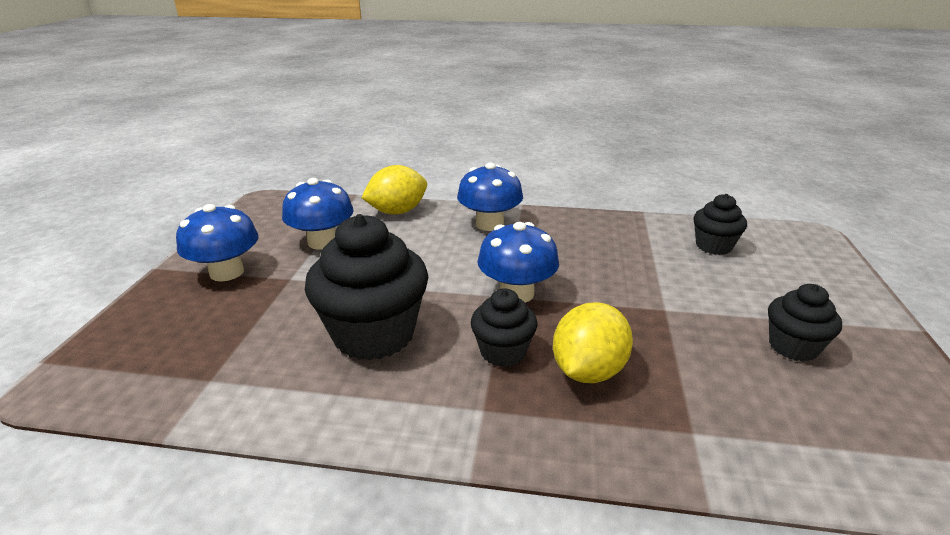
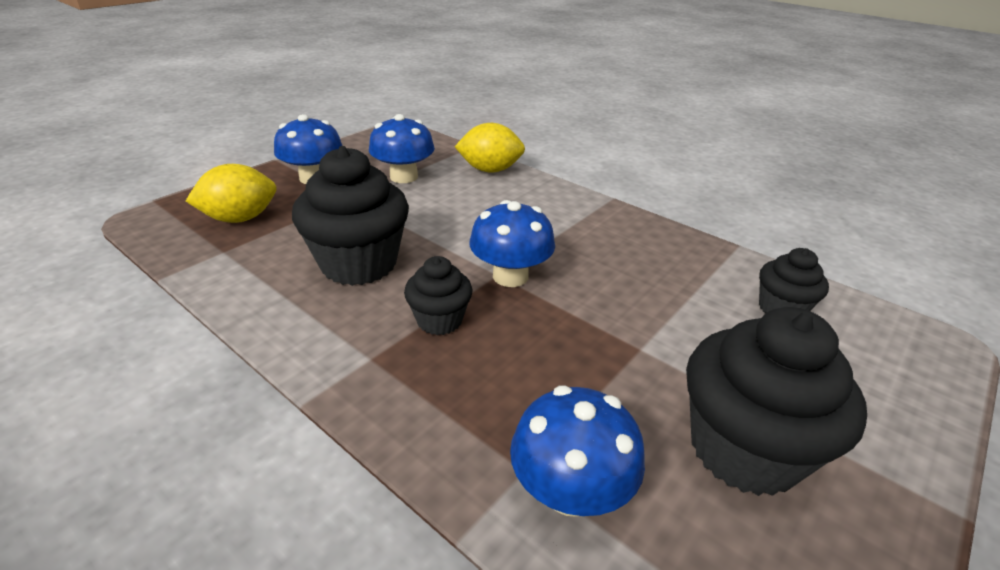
camera: 30 degrees right, 5 degrees up
(489, 224) = (559, 206): blue mushroom -> blue mushroom (570, 491)
(588, 371) = (493, 369): yellow lemon -> yellow lemon (240, 218)
(793, 347) = (744, 449): black cupcake -> black cupcake, size x1.85

